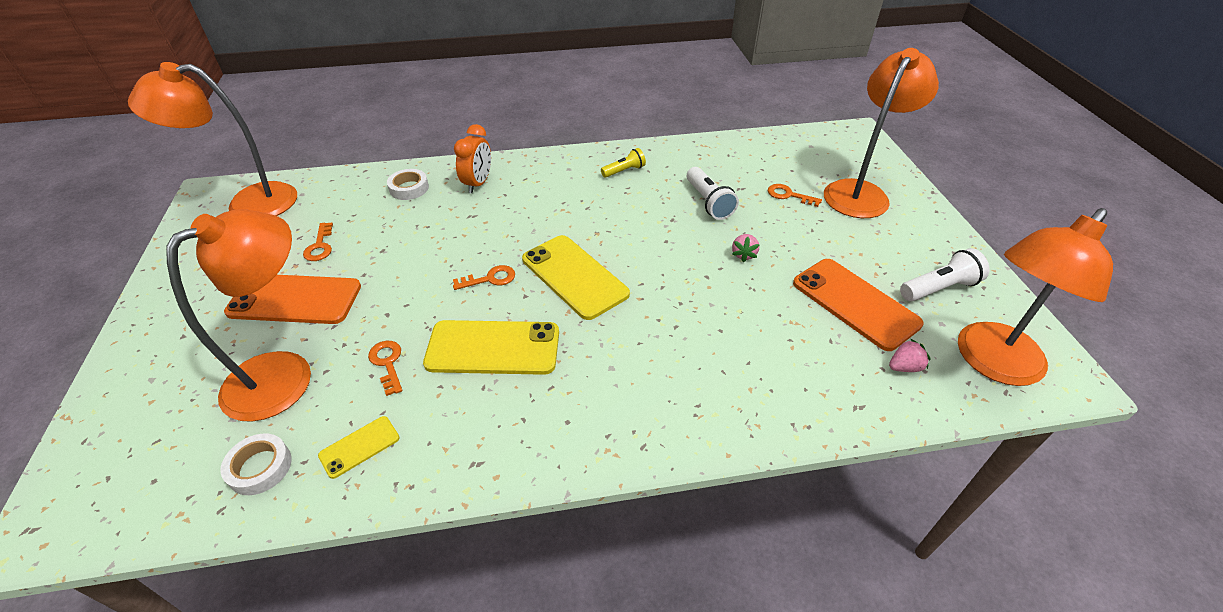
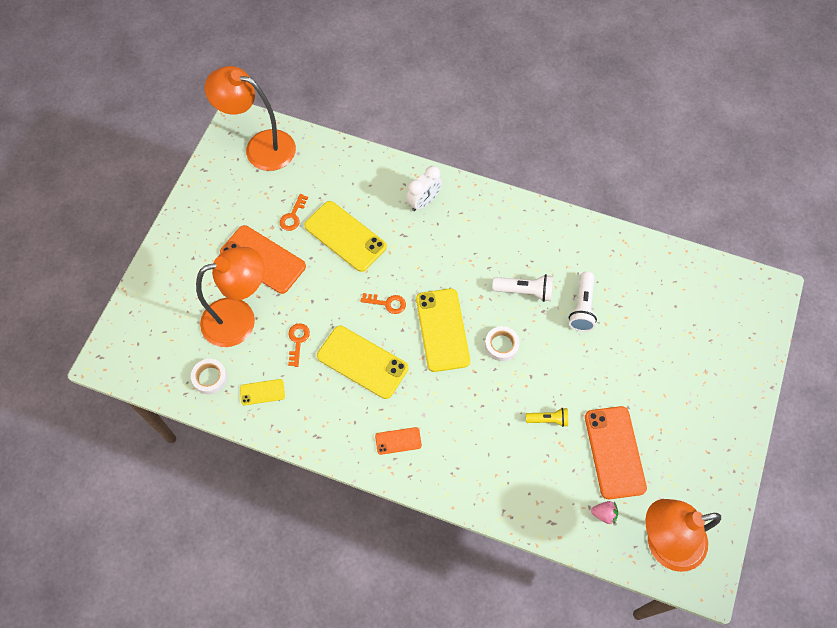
camera: 30 degrees right, 20 degrees up
(399, 240) = (345, 236): none -> yellow phone
(409, 188) = (373, 183): white tape -> white tape (501, 345)
(478, 183) = (424, 202): orange clock -> white clock
(598, 412) = (398, 441): none -> orange phone
(624, 171) = (540, 241): yellow flashlight -> yellow flashlight (548, 420)
(743, 254) = (570, 371): pink strawberry -> none
(789, 195) = (650, 331): orange key -> none
(860, 192) = (711, 357): orange lamp -> none
(939, 288) = (686, 472): white flashlight -> white flashlight (524, 291)

